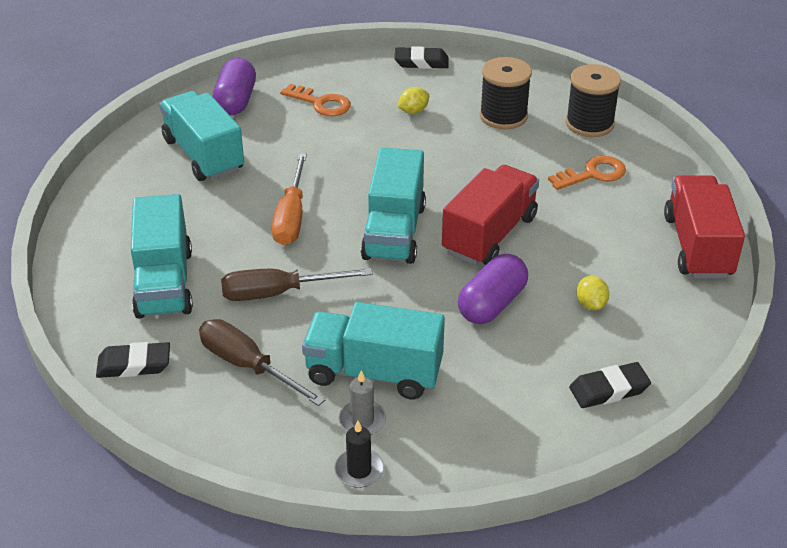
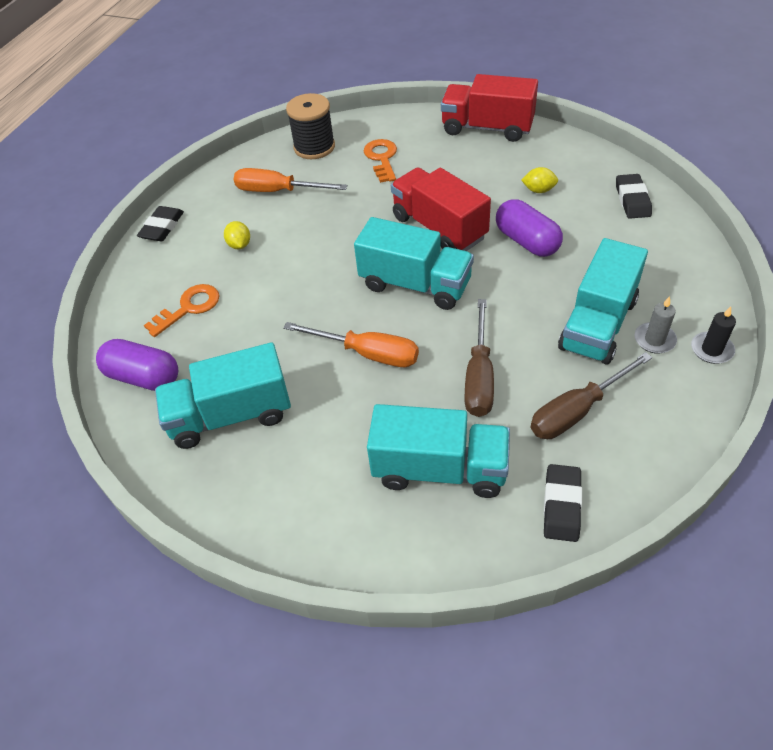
camera: 70 degrees left, 10 degrees up
(503, 116) = (278, 191): black spool -> orange screwdriver

